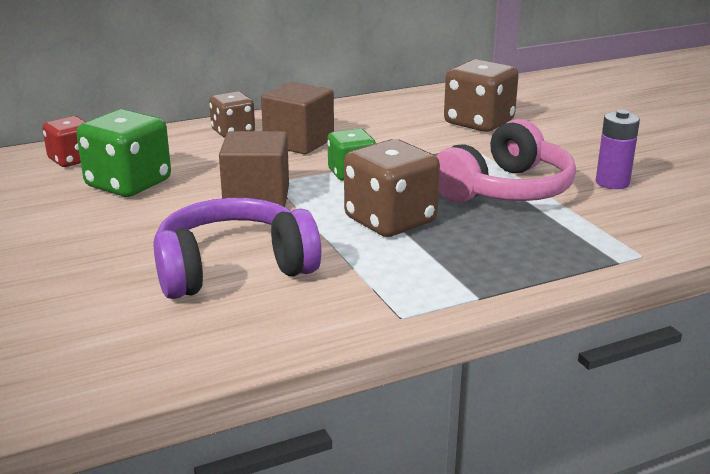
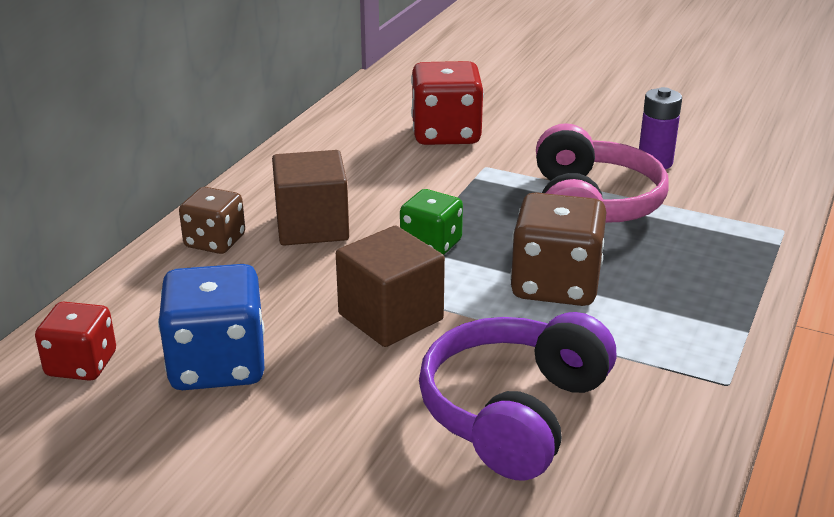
camera: 40 degrees left, 5 degrees up
(128, 184) = (218, 365): green dice -> blue dice
(479, 123) = (446, 134): brown dice -> red dice

